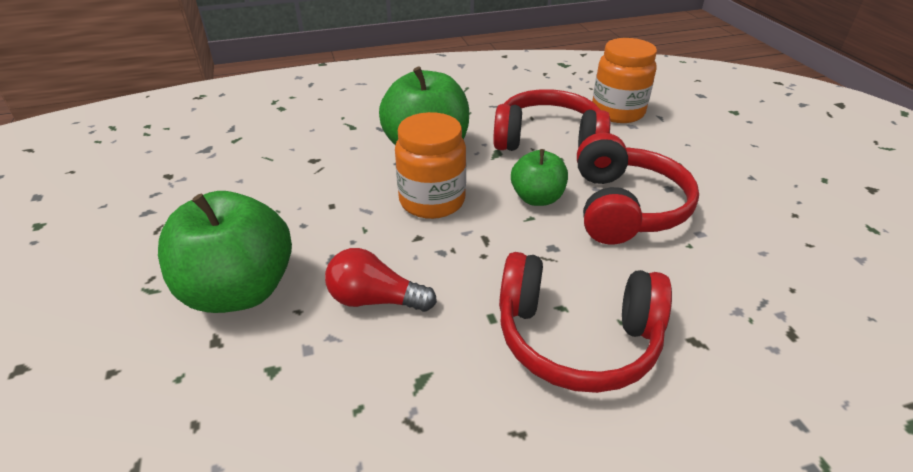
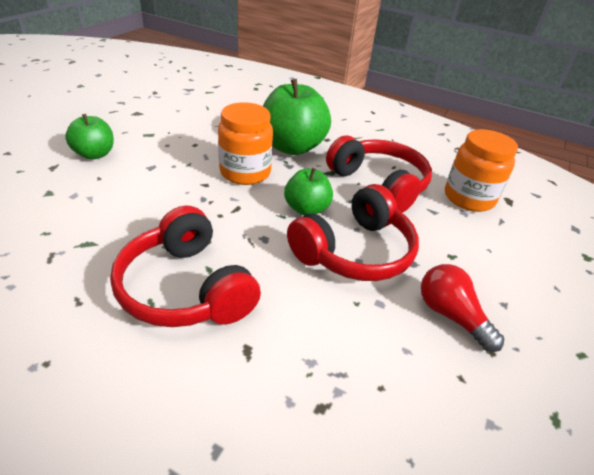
camera: 40 degrees right, 0 degrees up
(240, 290) = (95, 154): green apple -> green apple, size x0.57
(375, 300) = (134, 196): red light bulb -> red light bulb (451, 316)

